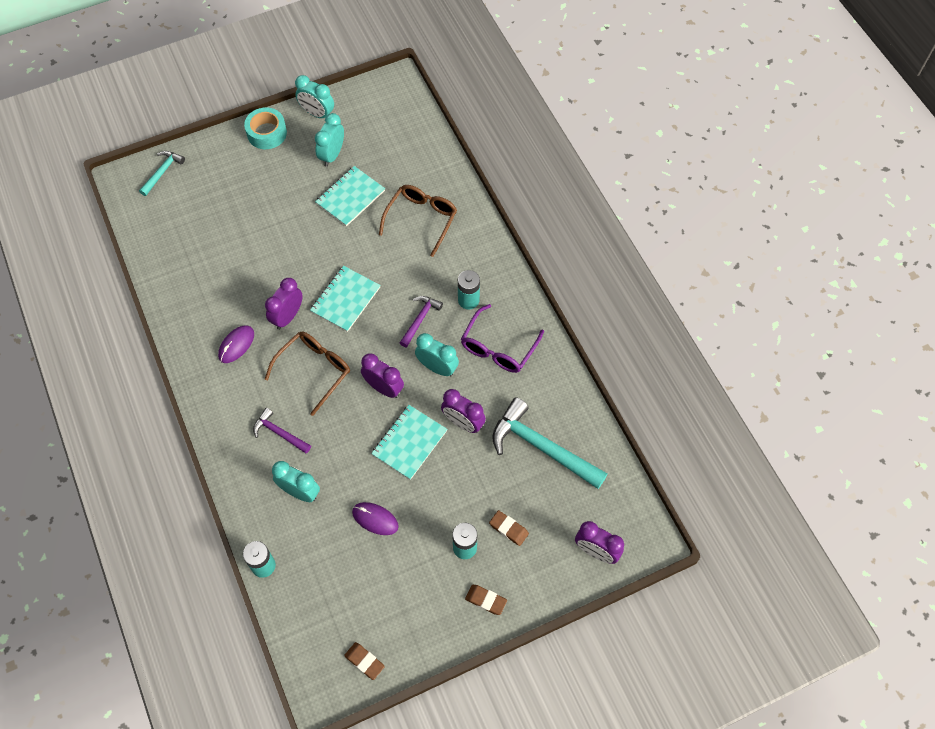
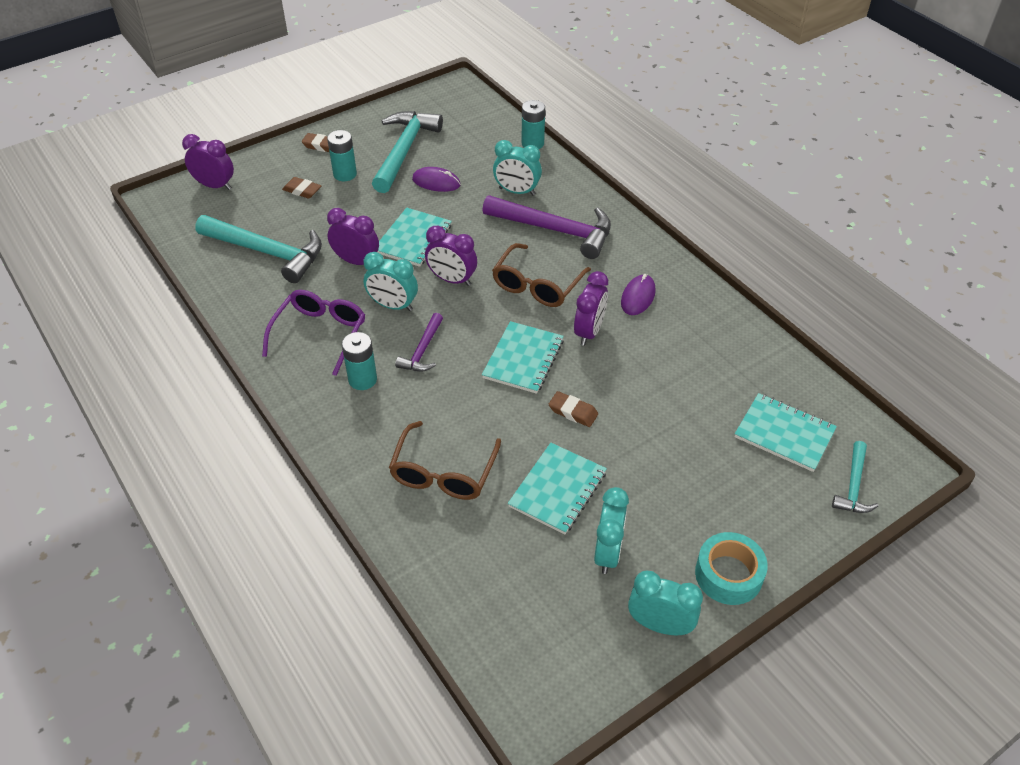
camera: 170 degrees right, 15 degrees down
(186, 213) = (784, 434): none -> turquoise notebook
(279, 433) = (555, 230): purple hammer -> purple hammer, size x1.91
(364, 661) = (424, 104): brown eraser -> brown eraser (573, 412)
(399, 576) = (404, 151): none -> turquoise hammer

